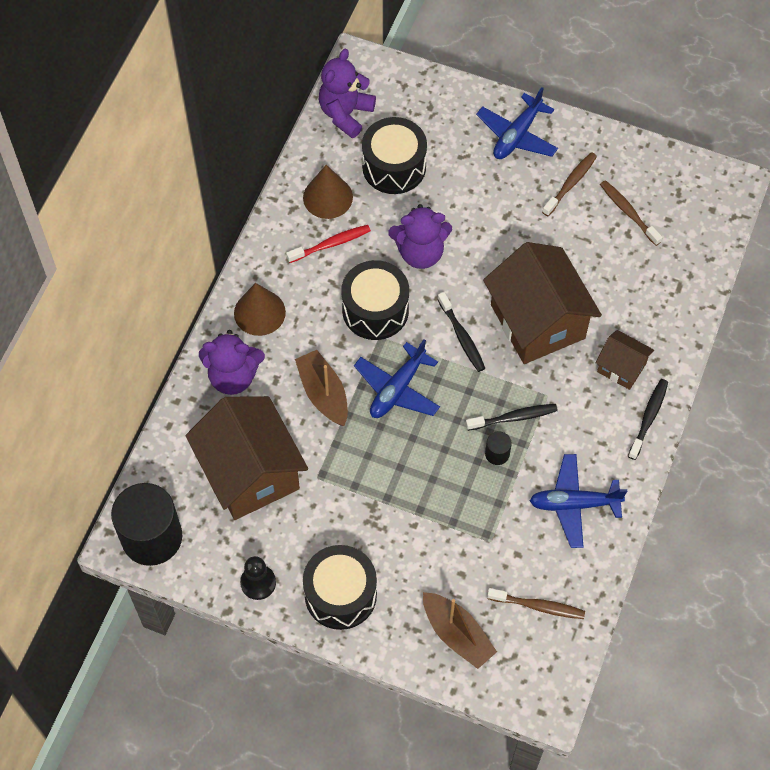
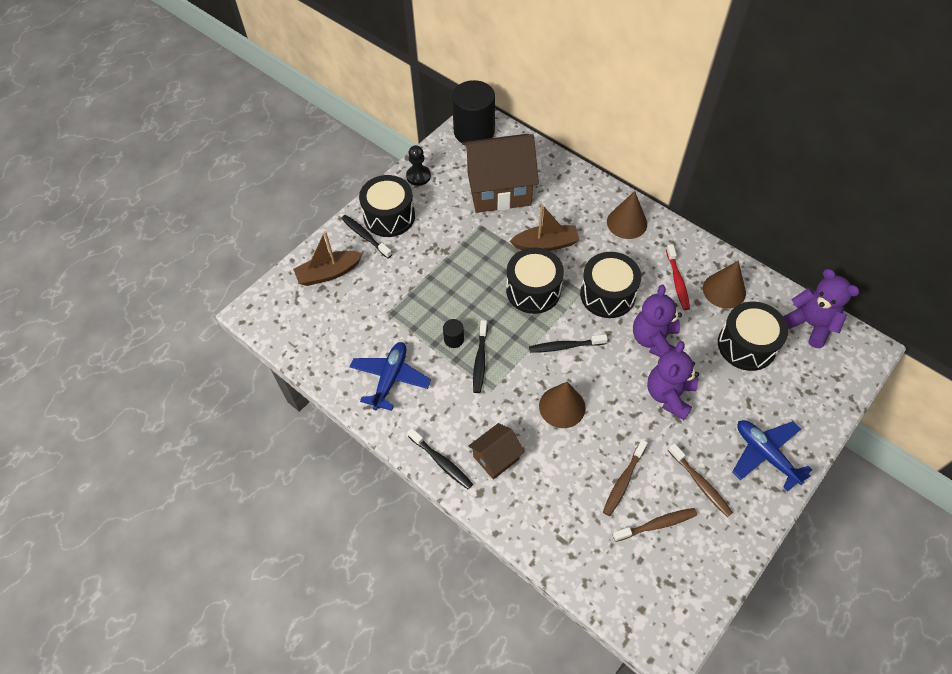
camera: 110 degrees right, 5 degrees down
(233, 376) = (578, 196): purple teddy bear -> purple teddy bear (669, 395)
(383, 613) = (365, 236): none -> black toothbrush
(397, 389) = (533, 290): blue plane -> black drum
(537, 321) = (562, 406): brown house -> brown cone
(538, 606) = (323, 328): brown toothbrush -> brown toothbrush (623, 481)

